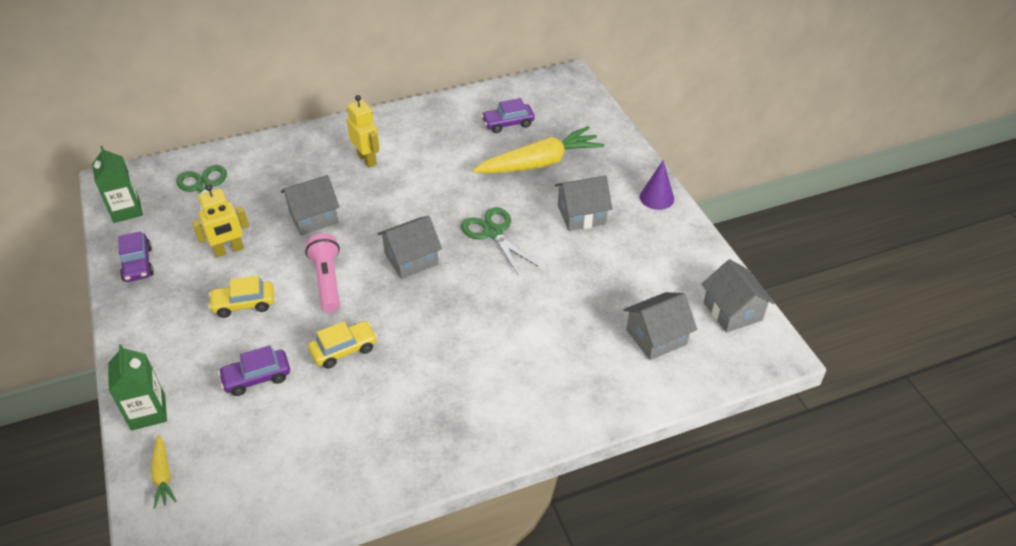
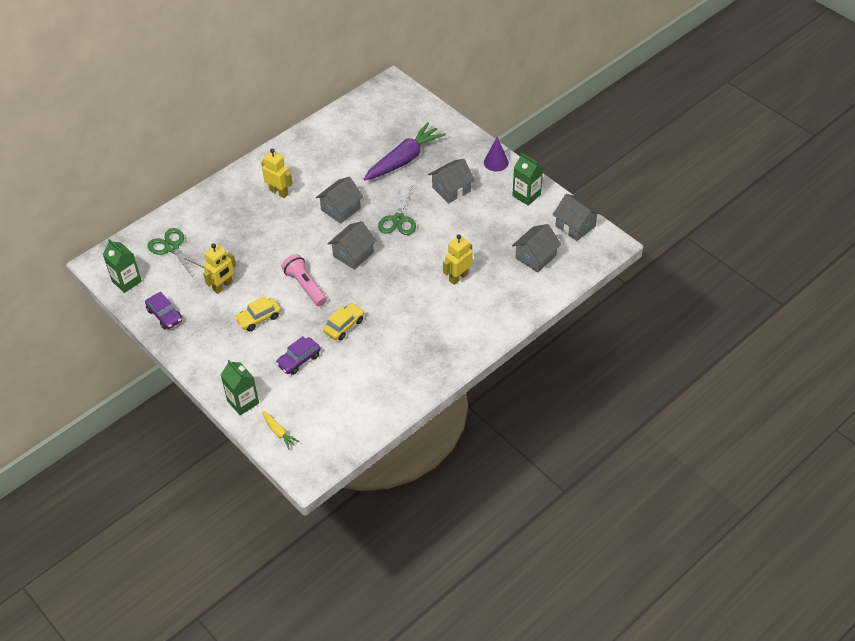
camera: 20 degrees left, 5 degrees up
(313, 217) = (267, 246): grey house -> grey house (340, 209)
(493, 232) = (398, 219): green scissors -> green scissors turned 120 degrees counterclockwise
(508, 123) = (365, 135): purple car -> none
(533, 332) = (458, 277): none -> yellow robot
(539, 163) = (404, 159): yellow carrot -> purple carrot
(680, 250) = (526, 195): none -> green carton

